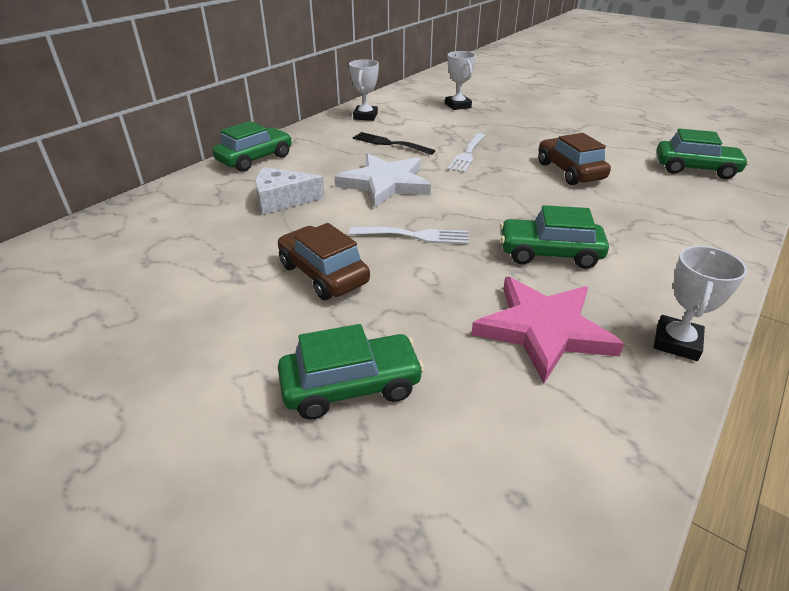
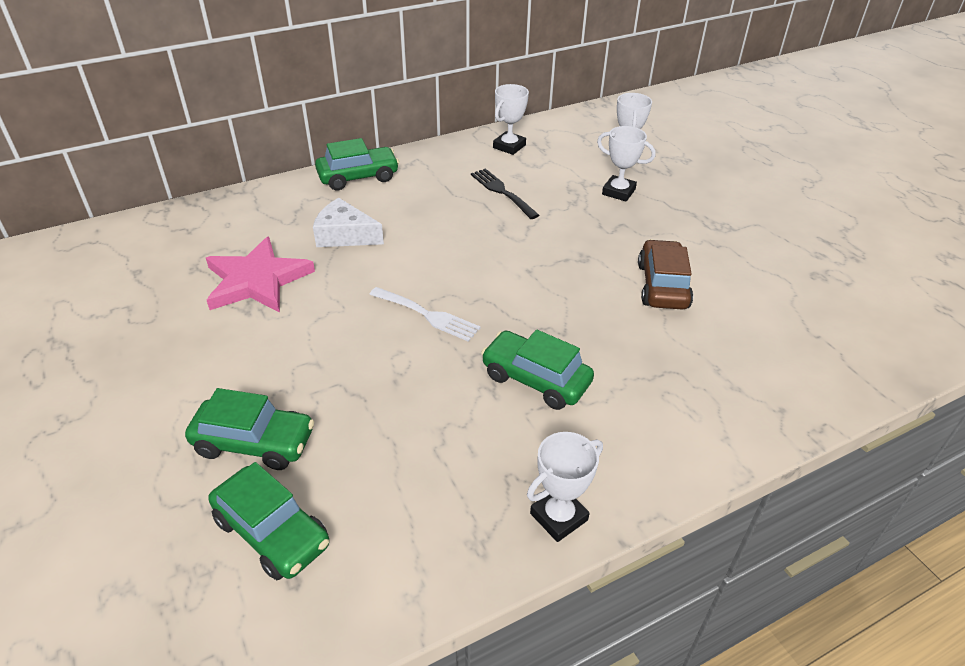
camera: 25 degrees right, 5 degrees up
(323, 274) = (316, 329): brown car -> none
(385, 183) = (453, 244): white star -> none
(467, 154) = (570, 229): white fork -> none
(476, 126) = (618, 192): none -> white trophy
(543, 330) = (450, 455): pink star -> pink star (257, 280)
(695, 169) = (821, 328): green car -> green car (272, 532)

